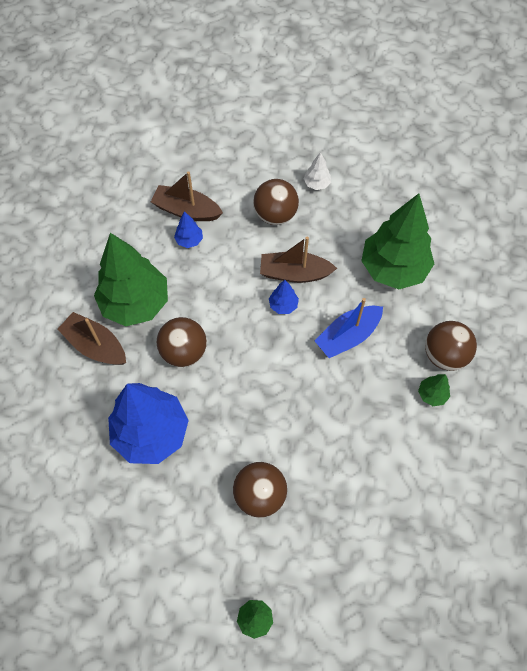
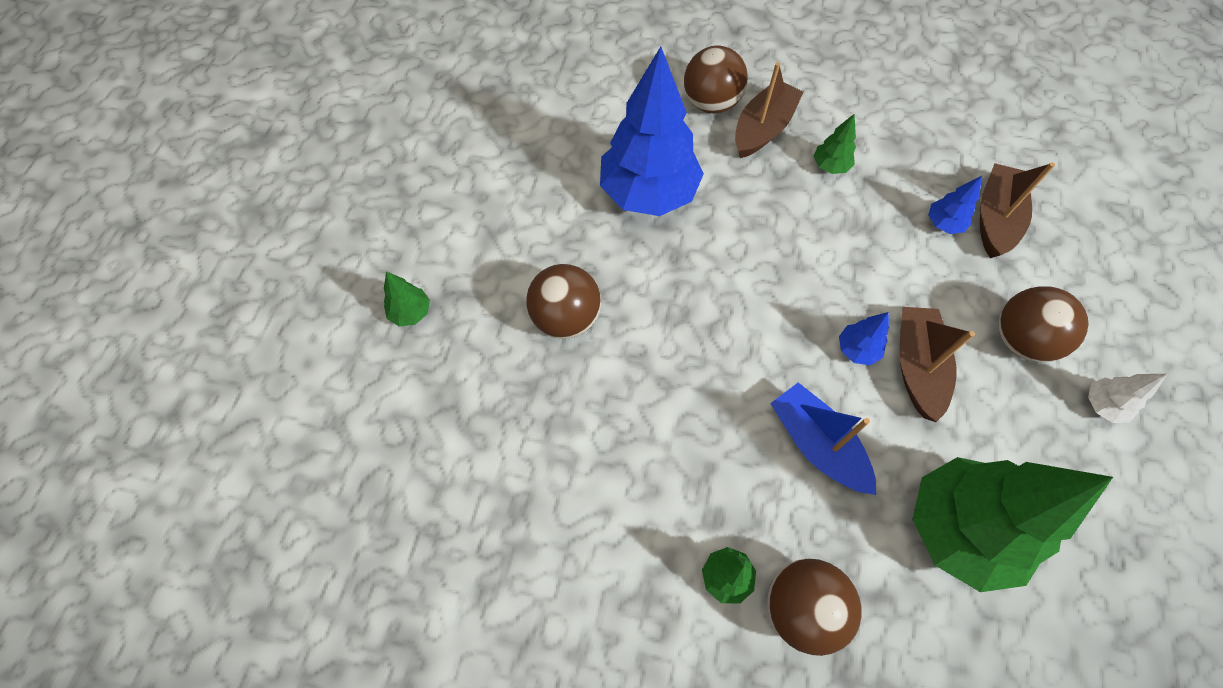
camera: 90 degrees right, 0 degrees up
(135, 303) = (830, 166): green tree -> green tree, size x0.41
(184, 351) = (765, 224): brown ball -> brown ball (711, 103)

